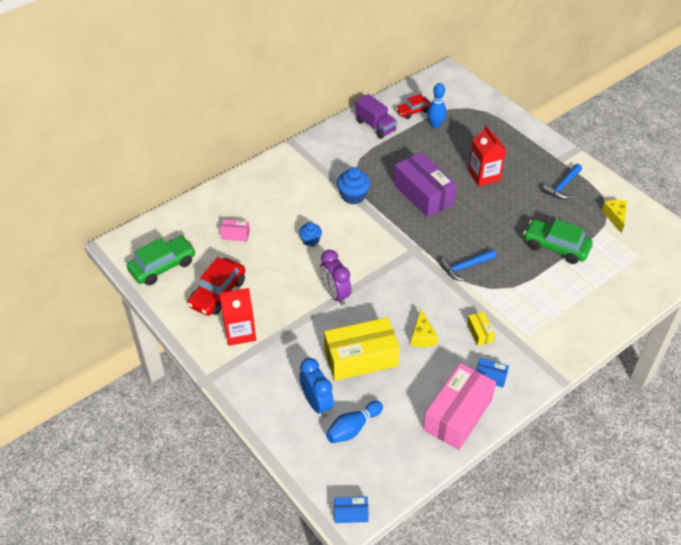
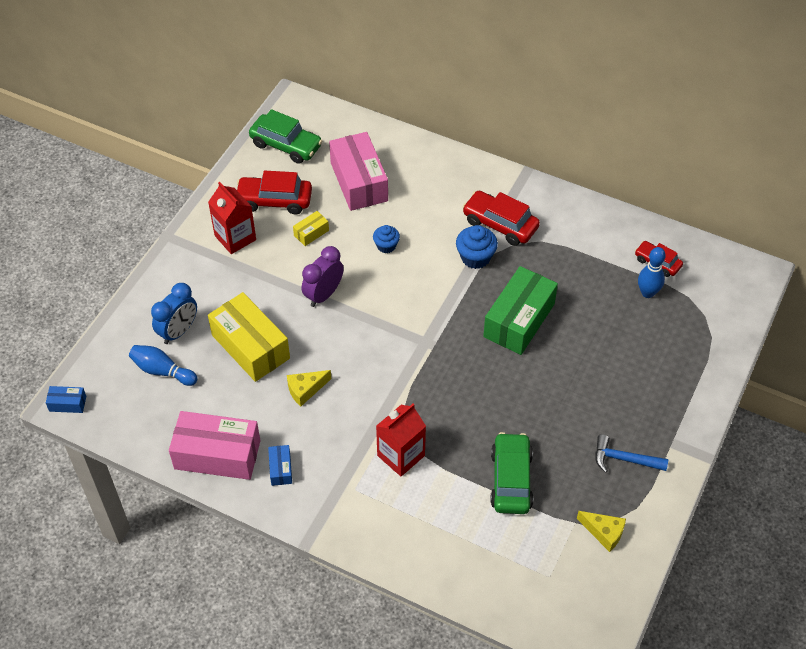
camera: 65 degrees right, 5 degrees up
(235, 234) = (359, 182): pink box -> pink box, size x2.24
(331, 172) = (500, 224): none -> red car
(351, 513) = (67, 403): blue box -> blue box turned 60 degrees counterclockwise
(375, 126) = (605, 236): purple truck -> none
(423, 194) = (519, 320): purple box -> green box
(465, 267) = (426, 398): blue hammer -> none
(480, 333) = (336, 441): yellow box -> yellow box (311, 233)
(484, 176) = (589, 370): red carton -> red carton (401, 455)
(615, 217) = (604, 532): yellow cheese -> yellow cheese turned 60 degrees clockwise

